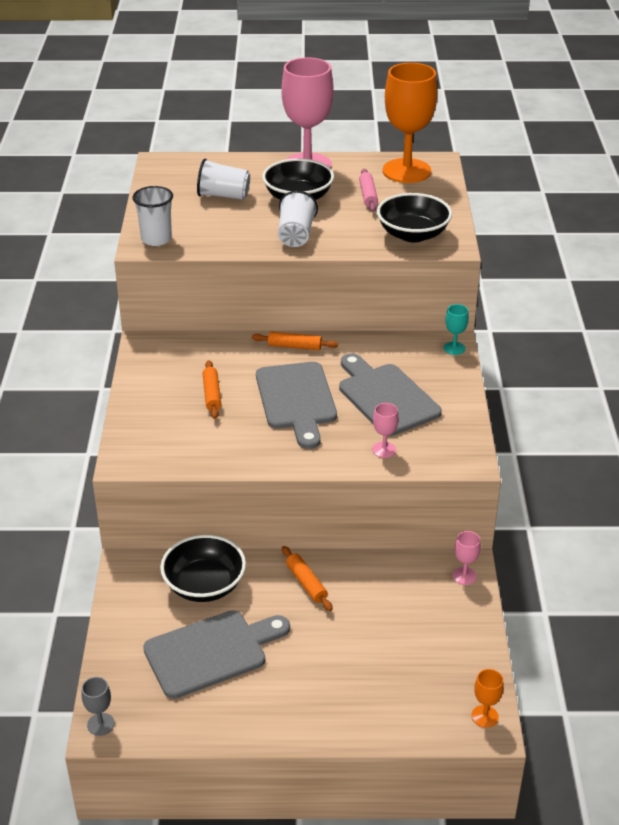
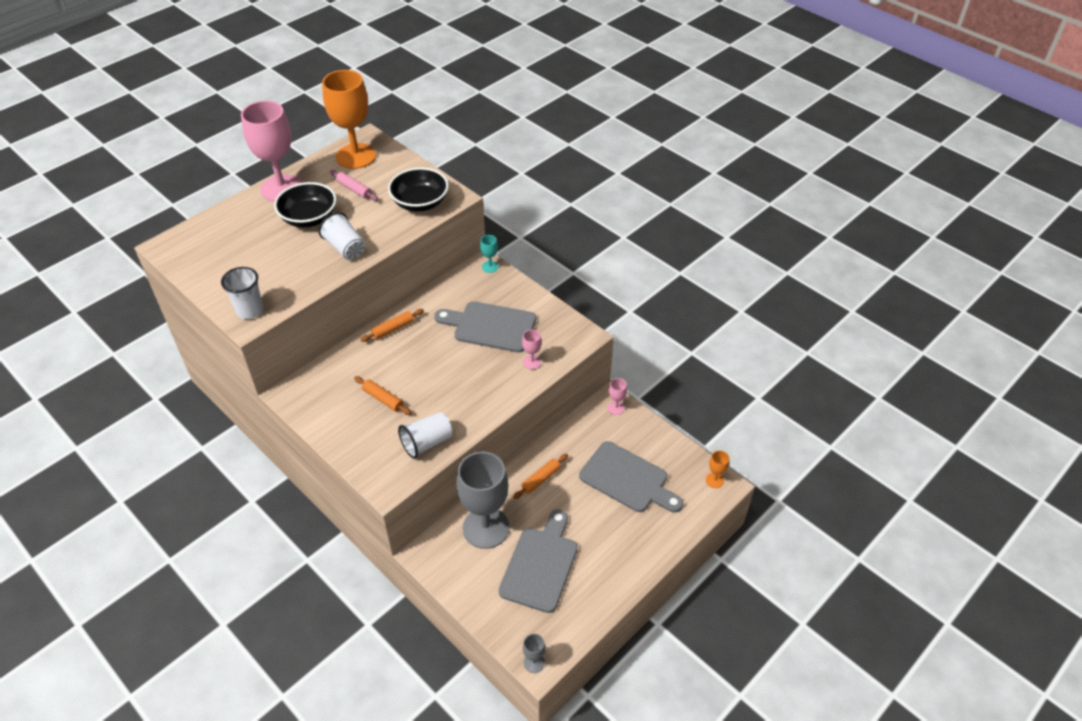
camera: 45 degrees left, 10 degrees up
(204, 585) = (486, 528): black bowl -> grey goblet
(223, 195) = (253, 246): white cup -> white cup (427, 443)
(296, 400) = (441, 365): grey cutting board -> grey cutting board (627, 479)
(306, 583) = (541, 479): orange rolling pin -> orange rolling pin turned 60 degrees counterclockwise

